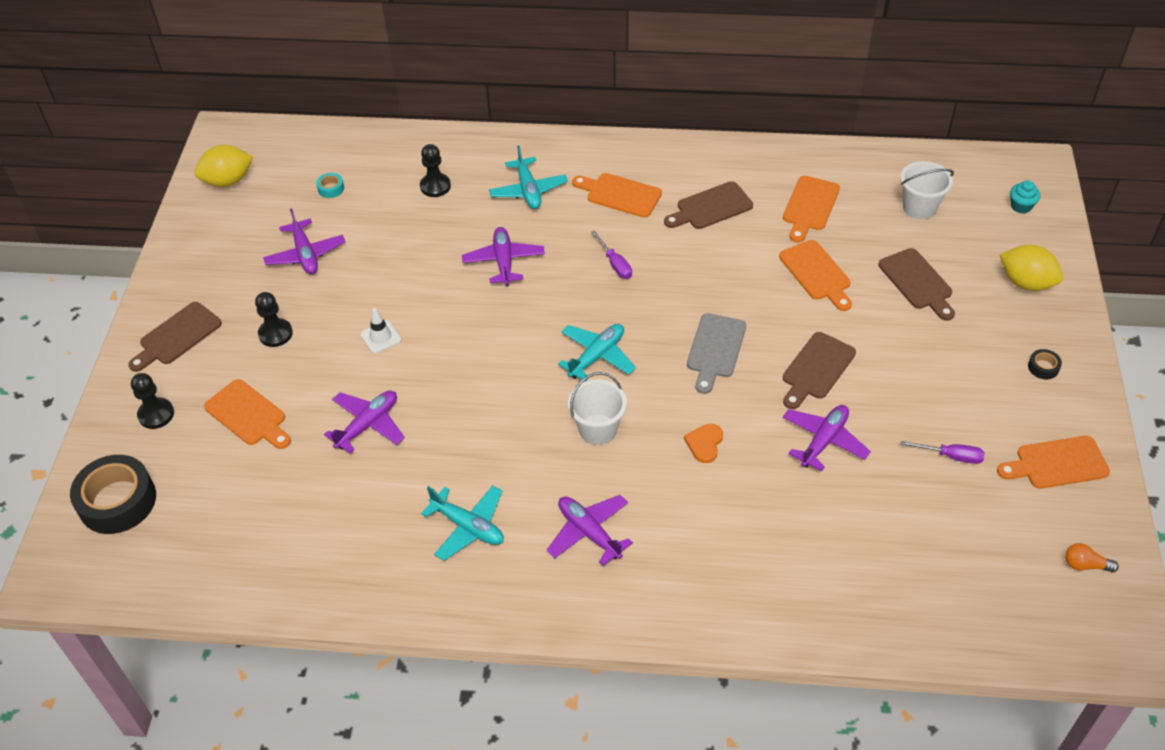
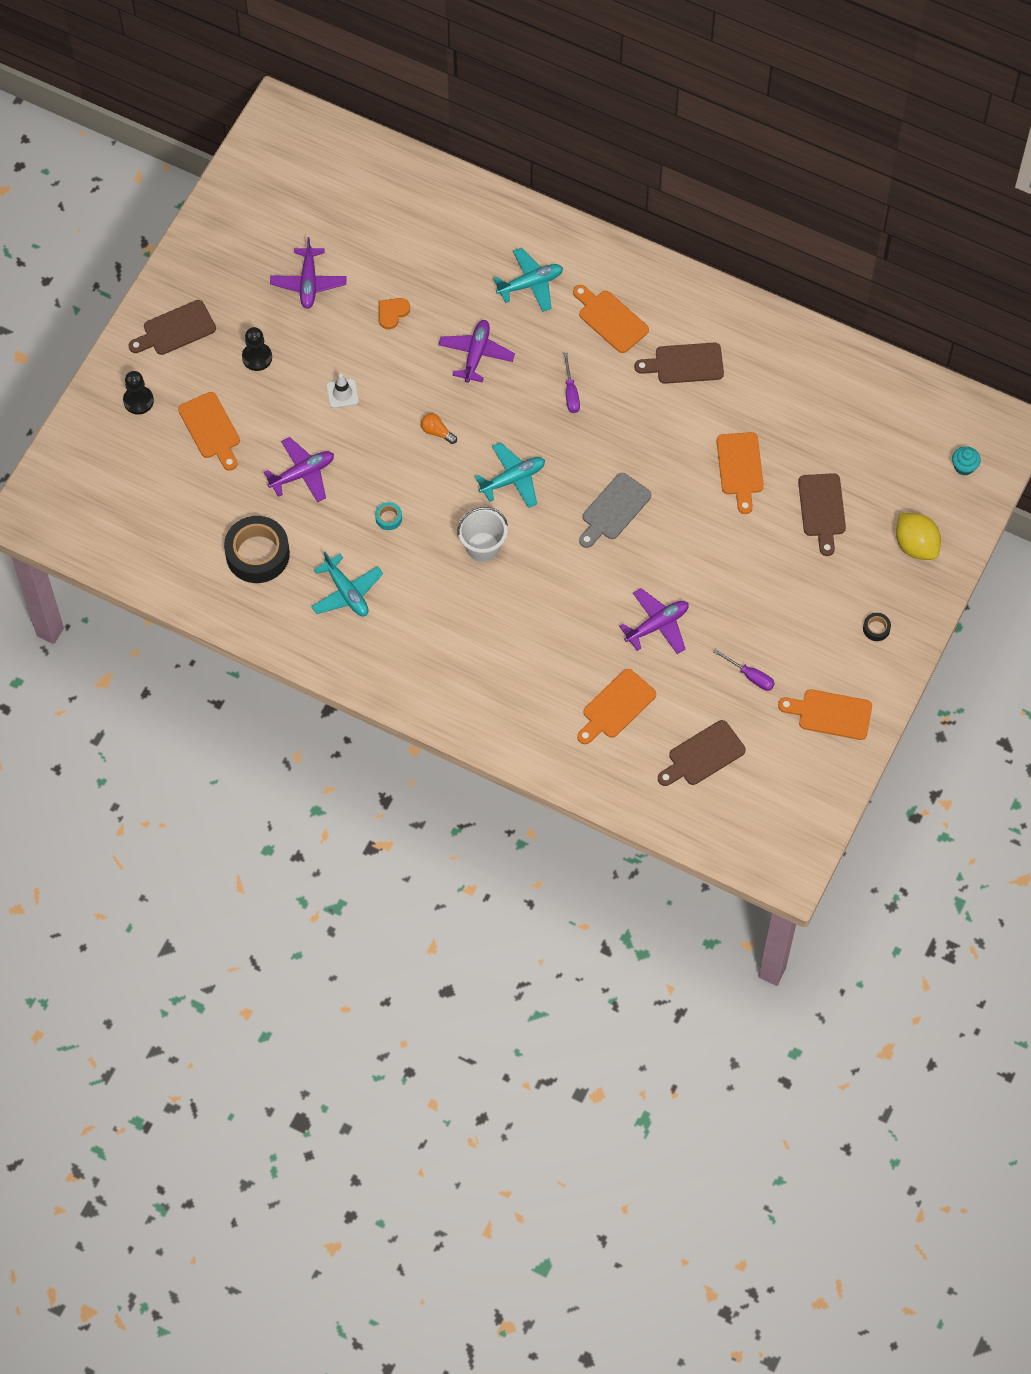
camera: 20 degrees right, 15 degrees up
(117, 501) = (88, 469): black tape -> black tape (257, 554)
(228, 181) = (266, 173): yellow lemon -> none
(331, 188) = (355, 216): turquoise tape -> turquoise tape (388, 518)
(435, 186) = (449, 248): black pawn -> none
(528, 190) = (530, 284): turquoise plane -> turquoise plane turned 120 degrees counterclockwise
(589, 532) = (436, 632): purple plane -> none
(704, 444) = (561, 591): orange heart -> orange heart (392, 313)
(810, 206) = (774, 396): orange cutting board -> orange cutting board (616, 706)
(816, 369) = (687, 559): brown cutting board -> brown cutting board (703, 755)
(919, 207) = (871, 434): white bucket -> none
(1085, 565) = (797, 800): orange light bulb -> orange light bulb (437, 432)

